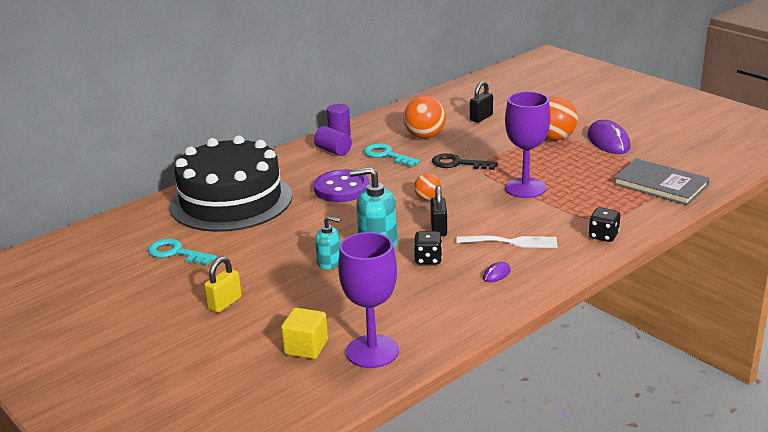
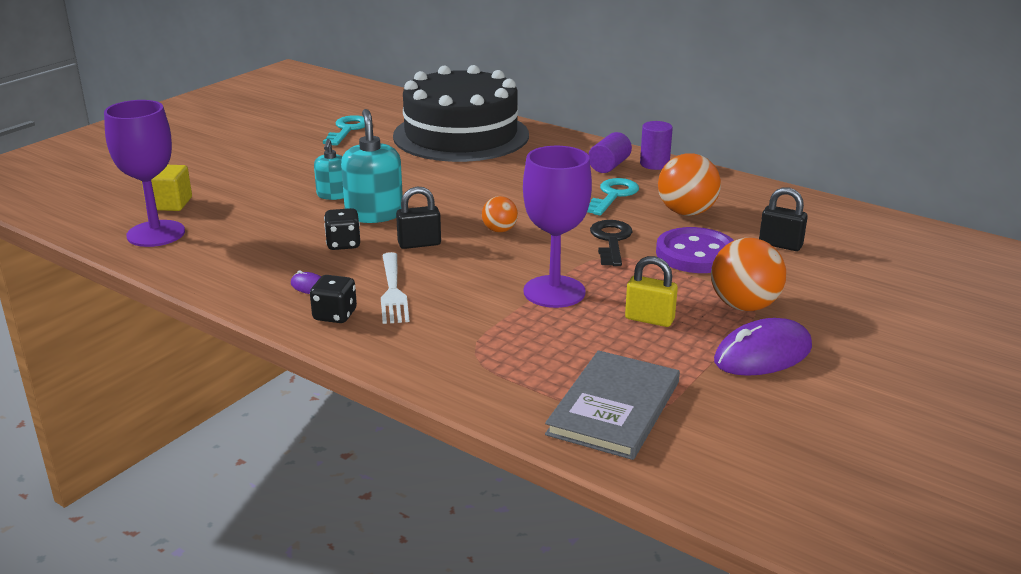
camera: 75 degrees right, 0 degrees up
(225, 303) = (253, 161): yellow padlock -> yellow padlock (649, 319)
(341, 188) = (509, 181): purple button -> purple button (696, 254)
(603, 236) = (421, 358): black dice -> black dice (335, 315)

